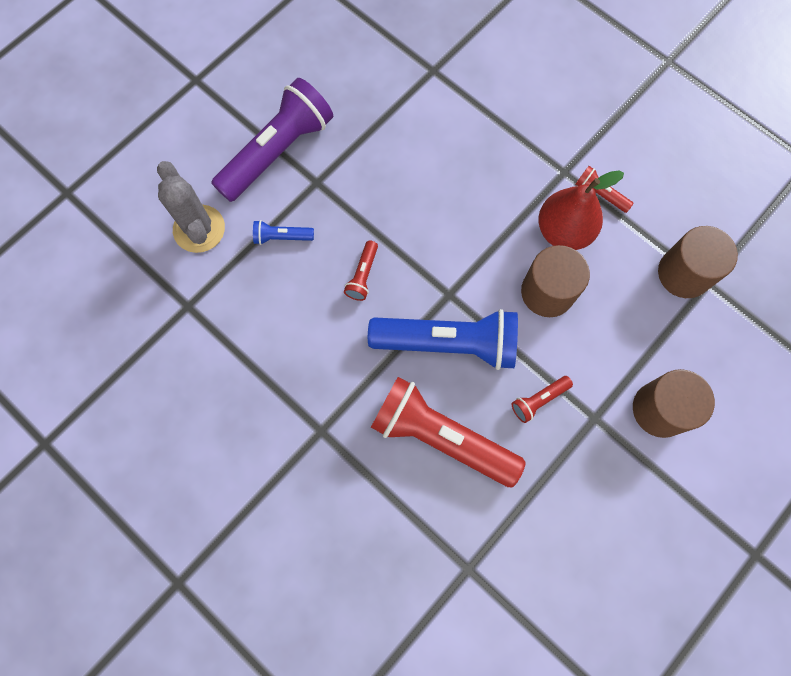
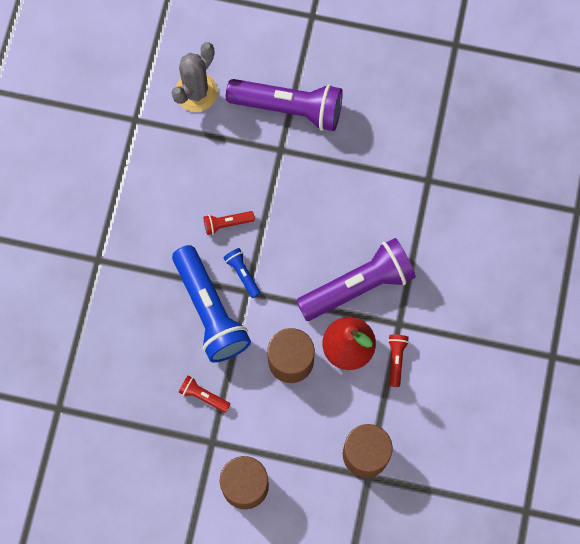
camera: 60 degrees right, 0 degrees up
(282, 237) = (223, 151): blue flashlight -> blue flashlight (242, 273)
(441, 436) = (139, 342): red flashlight -> none
(504, 187) = (358, 286): none -> purple flashlight

